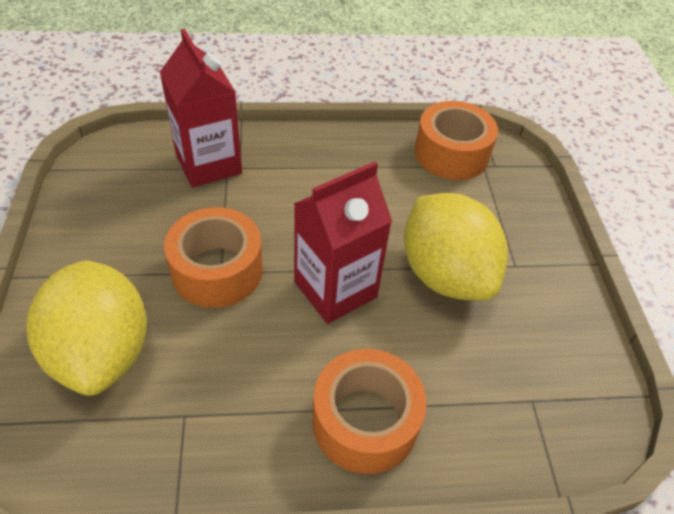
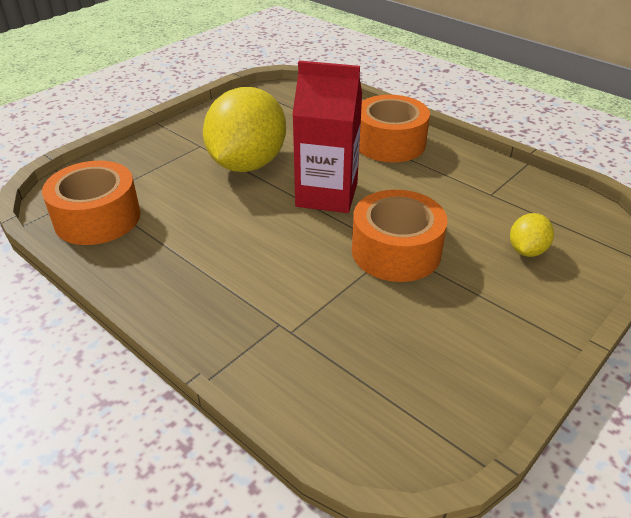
camera: 130 degrees left, 10 degrees down
(102, 351) = (527, 250): yellow lemon -> yellow lemon, size x0.44
(208, 164) = (304, 347): red carton -> none

